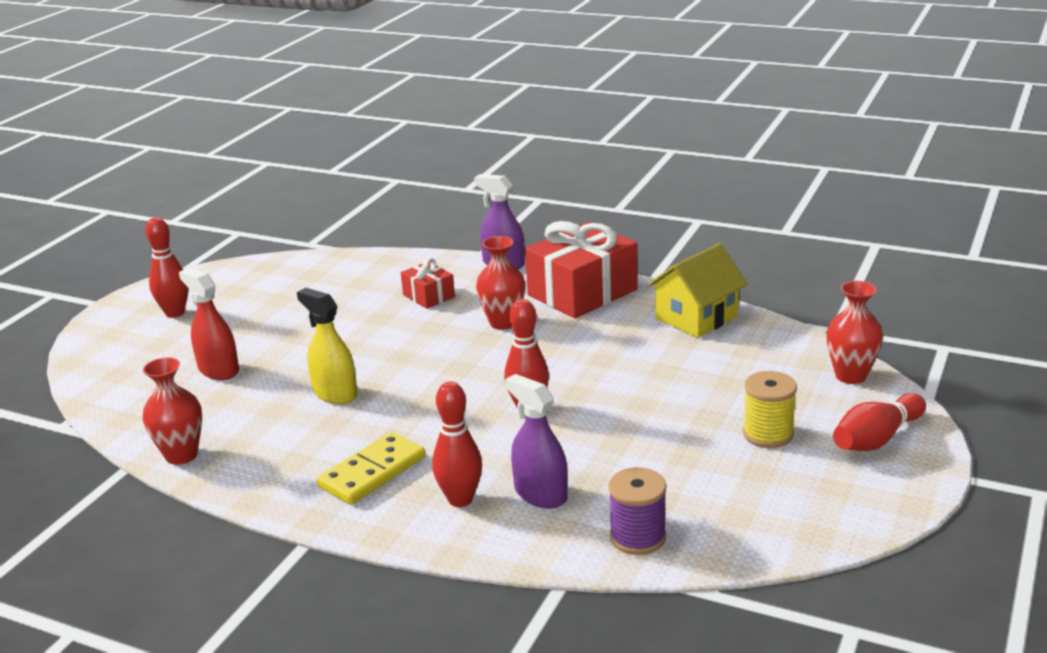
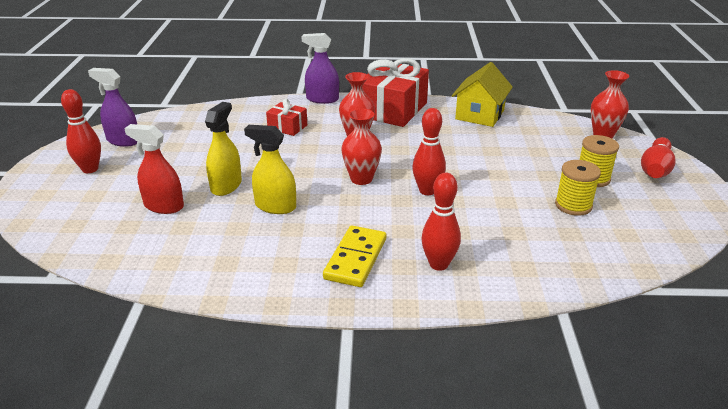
camera: 25 degrees left, 5 degrees up
(181, 455) = (185, 279): red vase -> red vase (361, 179)
(301, 359) = (226, 186): none -> yellow spray bottle
(540, 494) = (490, 248): purple spray bottle -> purple spray bottle (123, 140)
(637, 537) = (581, 263): purple spool -> none
(702, 464) = (573, 205): none -> yellow spool

